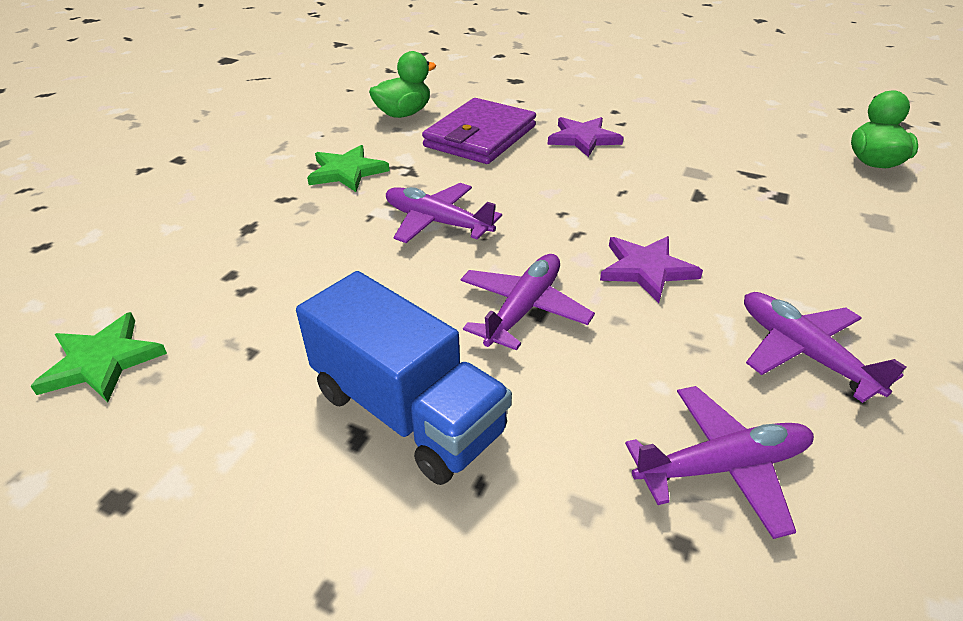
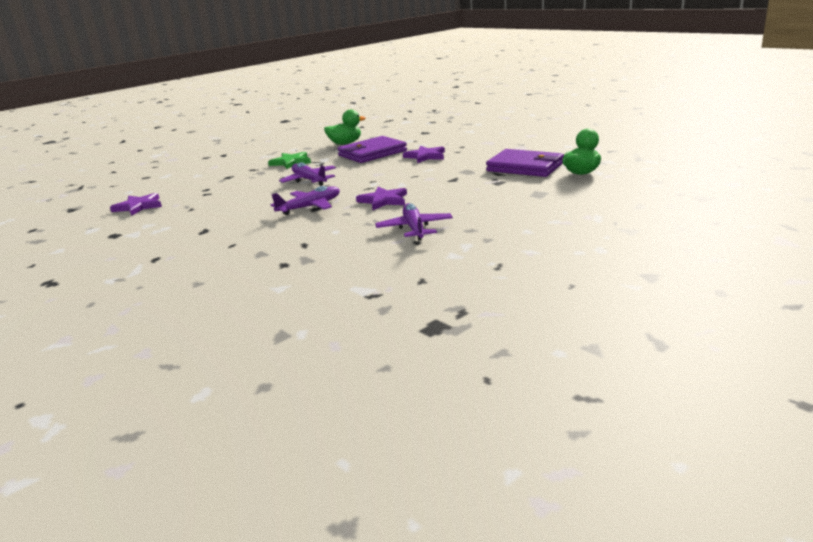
camera: 25 degrees right, 15 degrees down
(102, 361) = (138, 206): green star -> purple star
(407, 412) = (228, 227): blue truck -> none
(722, 466) = (327, 251): purple plane -> none
(774, 155) = (525, 167): none -> purple wallet

